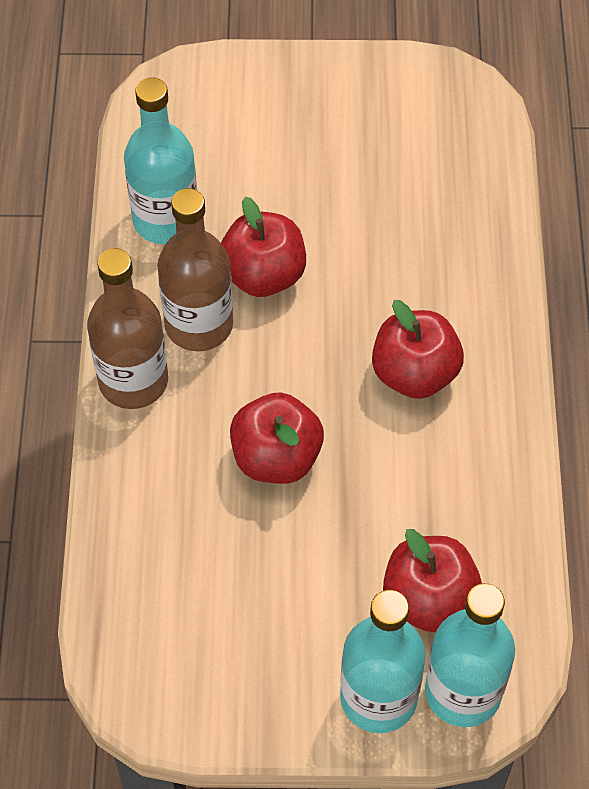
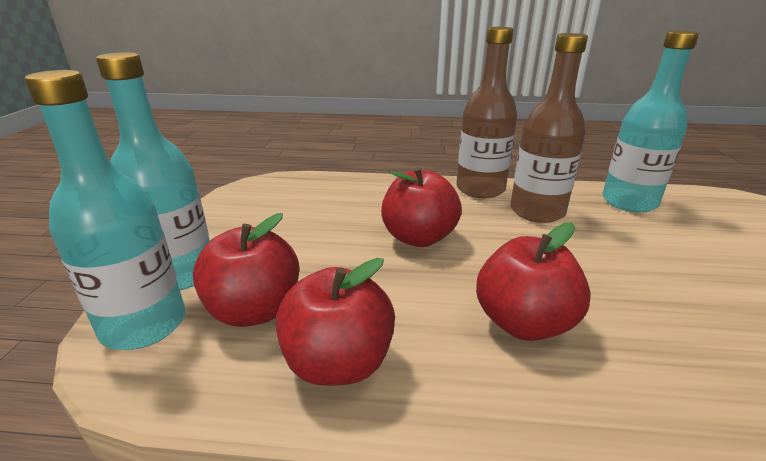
camera: 95 degrees right, 30 degrees down
(263, 275) = (602, 240): red apple -> red apple (338, 363)

